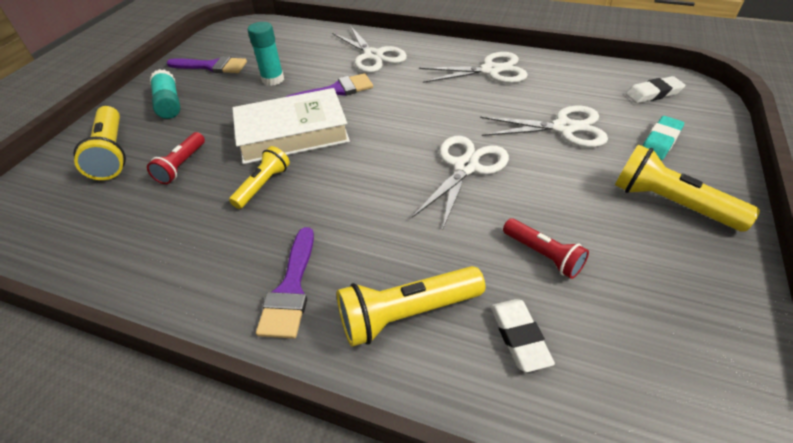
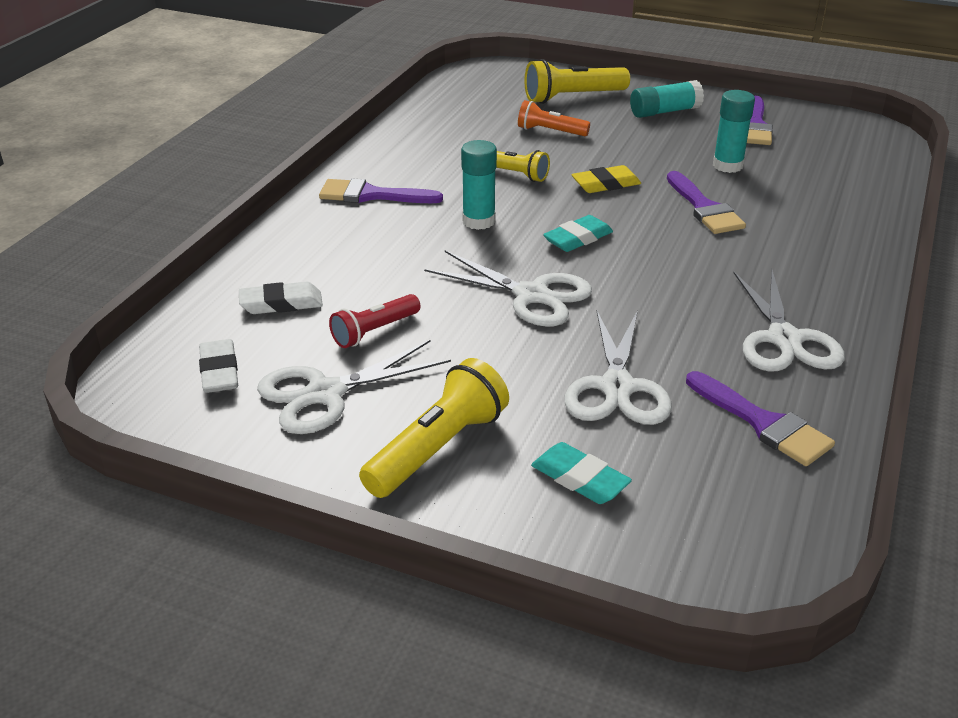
camera: 90 degrees right, 10 degrees down
(182, 165) = (550, 131): red flashlight -> orange flashlight
(292, 133) = (606, 184): white book -> yellow eraser
(350, 202) = (478, 221): none -> turquoise glue stick
(373, 56) = (811, 235): white scissors -> white scissors (326, 393)
(380, 146) = (578, 239): none -> turquoise eraser
(407, 314) = (326, 249): yellow flashlight -> none
(573, 81) = (763, 423): none -> purple brush
(653, 93) = (729, 512): white eraser -> white eraser (219, 371)

